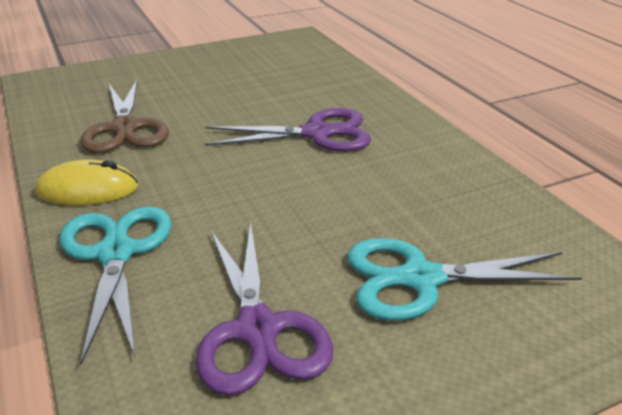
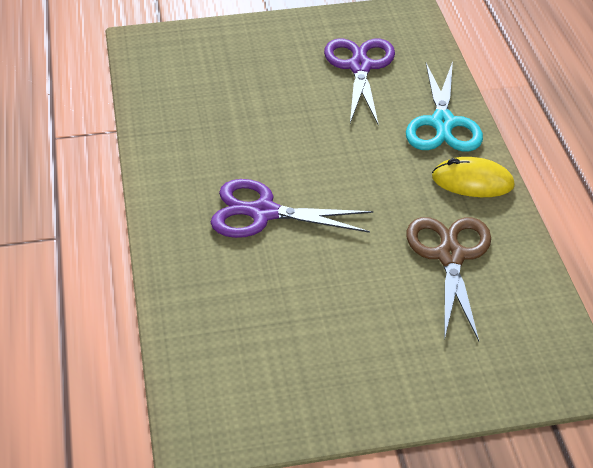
camera: 165 degrees left, 10 degrees up
(420, 279) = (256, 76): turquoise scissors -> none

